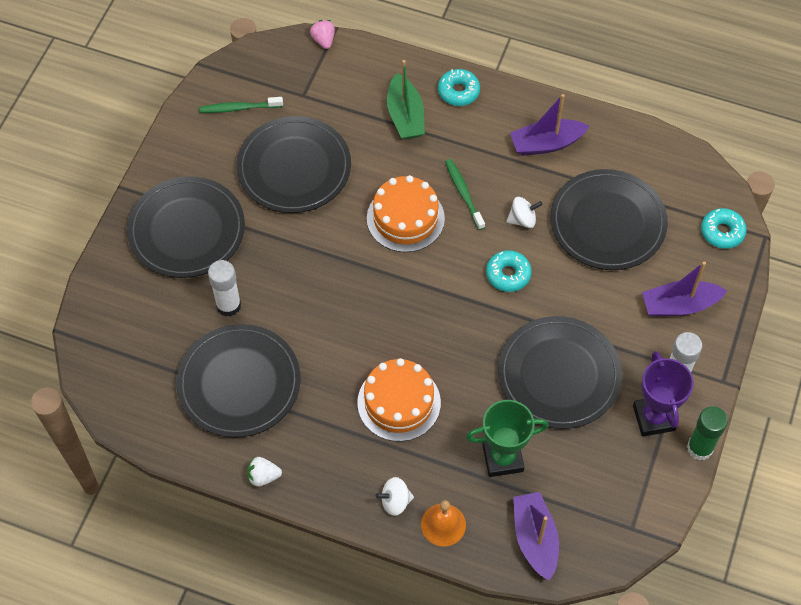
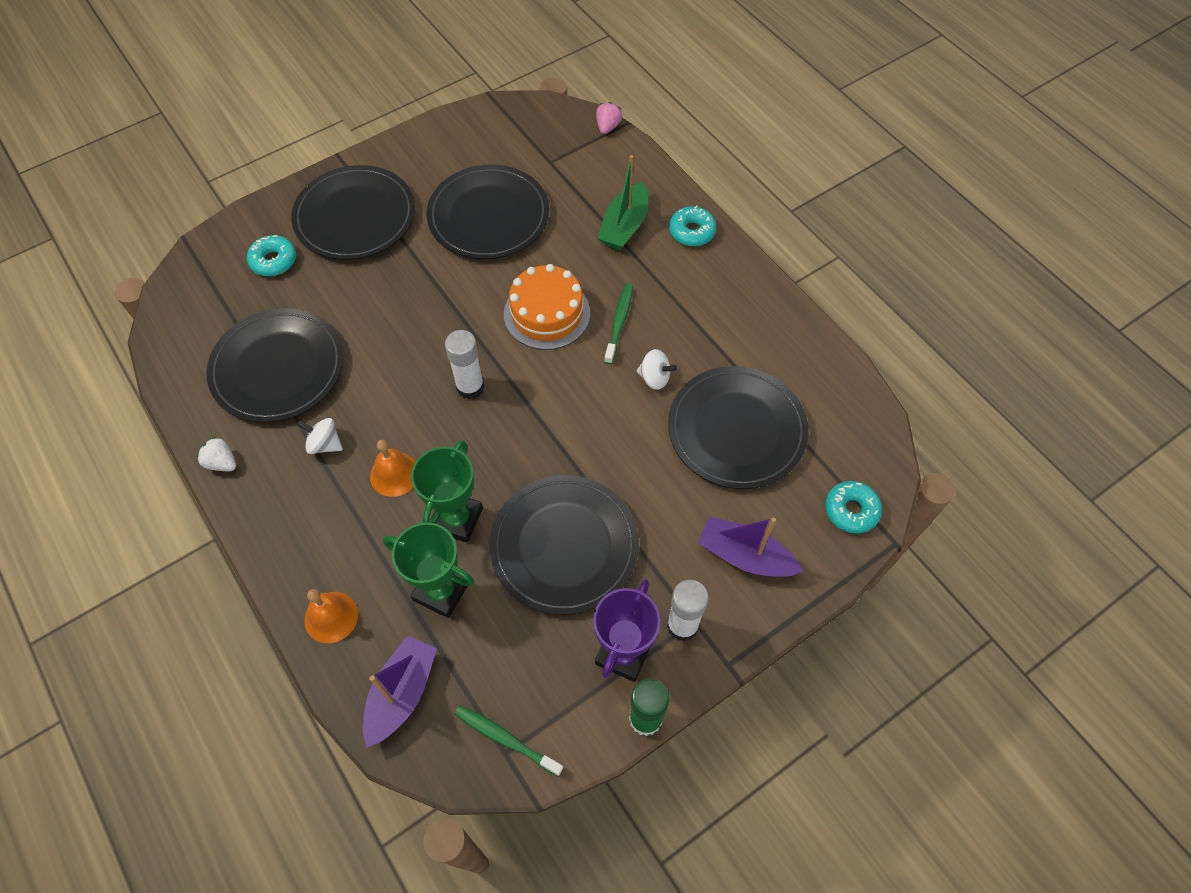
camera: 35 degrees right, 0 degrees up
(228, 305) = (331, 298): white glue stick -> white glue stick (470, 387)
(239, 108) = (487, 143): green toothbrush -> green toothbrush (506, 739)
(395, 501) = (309, 564): white spinning top -> white spinning top (324, 444)
(399, 402) = (394, 474): orange cake -> orange bell
(470, 404) = (457, 519): none -> green trophy
(508, 274) = (597, 420): turquoise donut -> turquoise donut (273, 261)
(546, 144) = (736, 322): purple boat -> none

